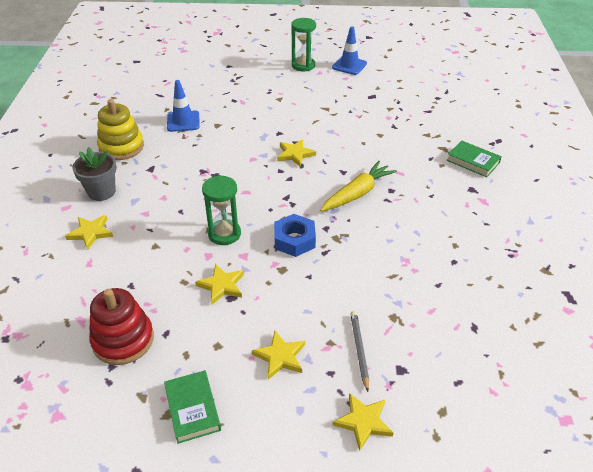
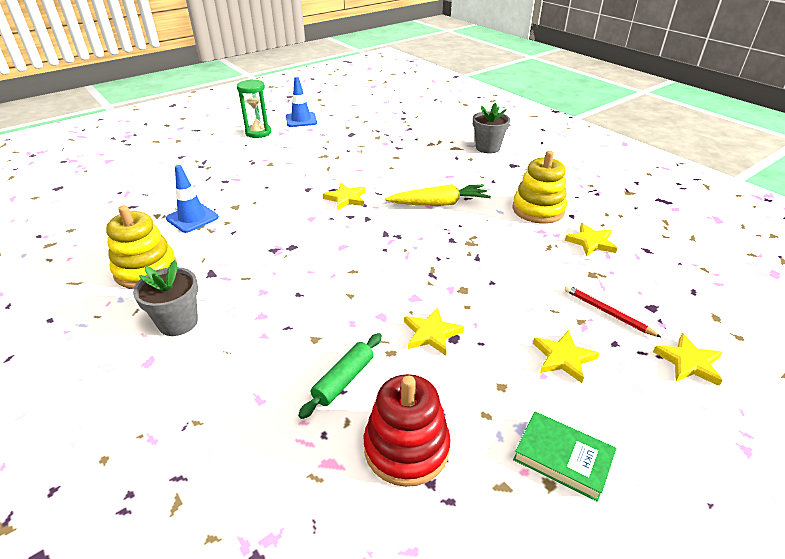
camera: 40 degrees left, 5 degrees down
(91, 233) = (219, 369): yellow star -> yellow star (591, 242)
(139, 281) = (344, 380): none -> green rolling pin
(224, 234) = (371, 290): green hourglass -> none
(294, 240) = (440, 262): blue nut -> none
(357, 193) = (439, 204): yellow carrot -> yellow carrot turned 75 degrees clockwise
(359, 350) = (607, 312): grey pencil -> red pencil
(431, 241) = (538, 210): none -> yellow stacking toy
(473, 161) = (487, 148): green book -> grey flower pot

